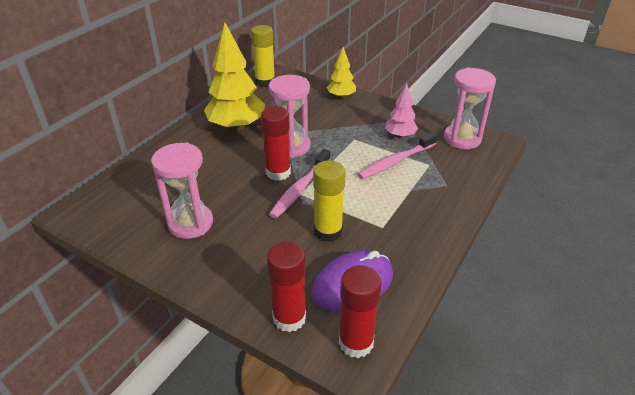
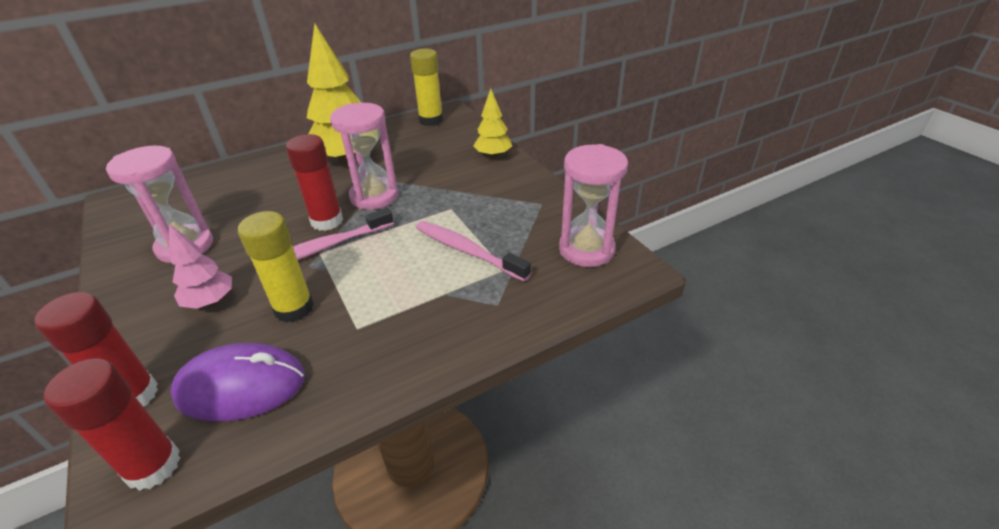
camera: 30 degrees right, 0 degrees up
(396, 161) = (468, 251): pink toothbrush -> pink toothbrush turned 45 degrees clockwise
(400, 136) = (509, 221): pink tree -> pink tree (211, 302)

